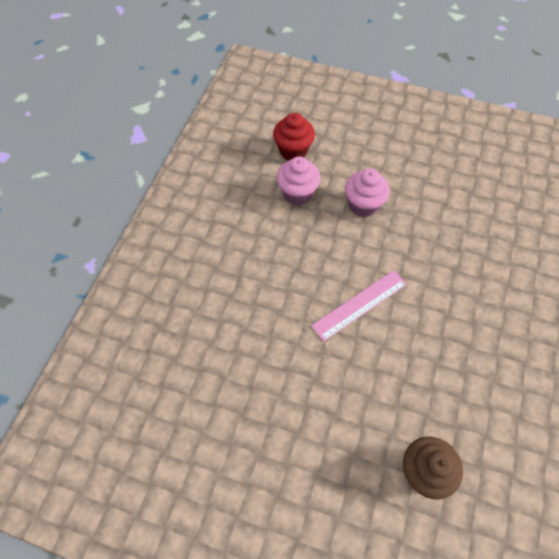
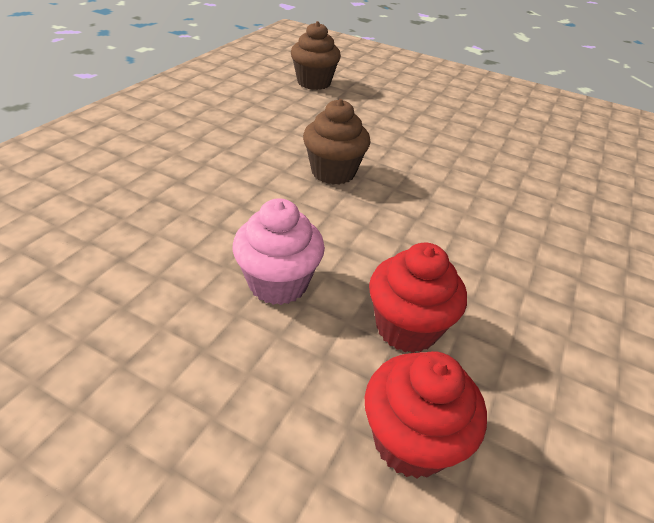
camera: 175 degrees left, 20 degrees down
(297, 193) = (406, 327): pink cupcake -> red cupcake
(359, 304) = (333, 172): pink ruler -> brown cupcake

